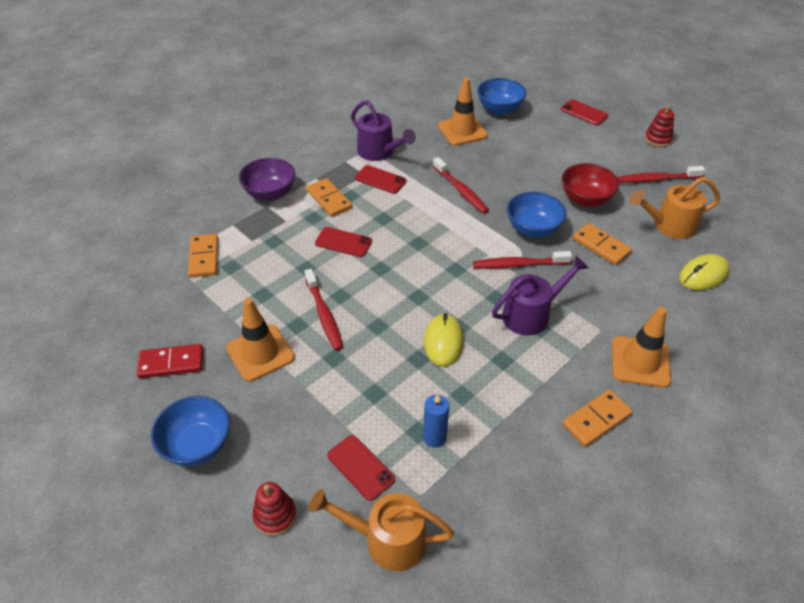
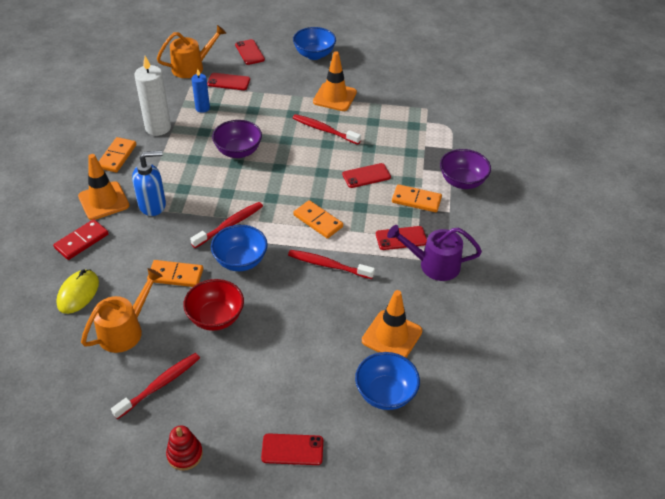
camera: 140 degrees right, 0 degrees up
(171, 363) = (373, 72): red domino -> red domino (82, 241)
(204, 257) = (437, 122): orange domino -> orange domino (318, 221)
(275, 515) = (249, 52): red stacking toy -> red phone
(443, 342) = (238, 151): yellow mouse -> purple bowl
(516, 438) = (158, 127): none -> white candle
(531, 314) = (195, 195): purple watering can -> none
(585, 327) = (152, 205): none -> blue soap dispenser

